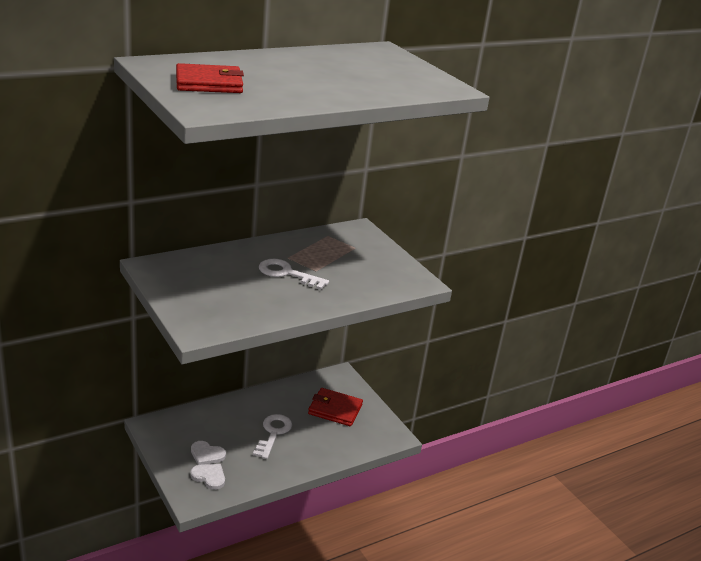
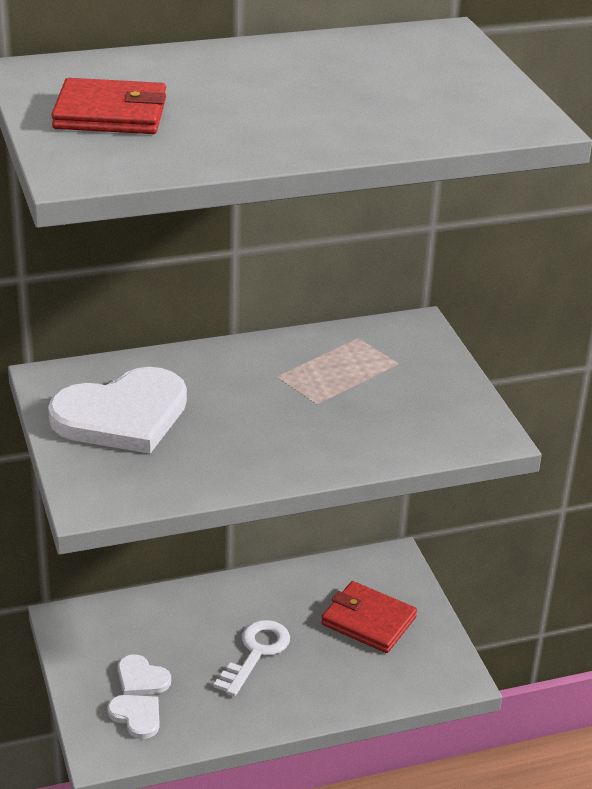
camera: 15 degrees right, 5 degrees up
(201, 283) = (122, 415): none -> white heart
(287, 274) = (266, 406): white key -> none

